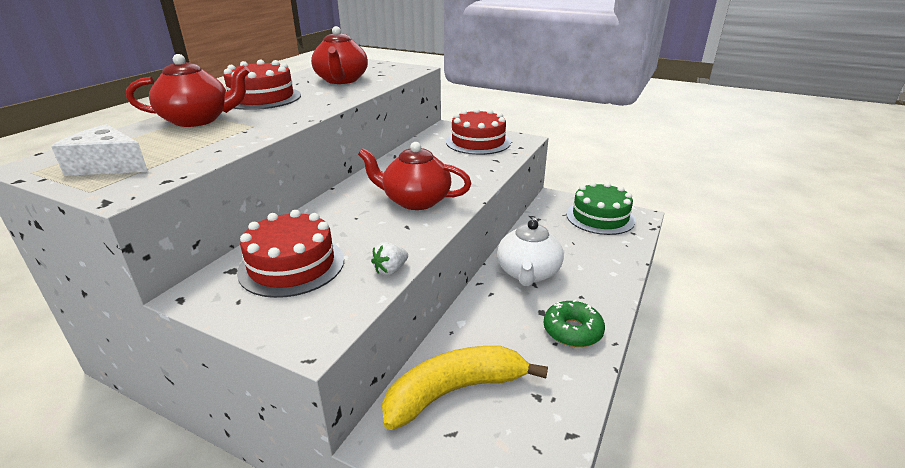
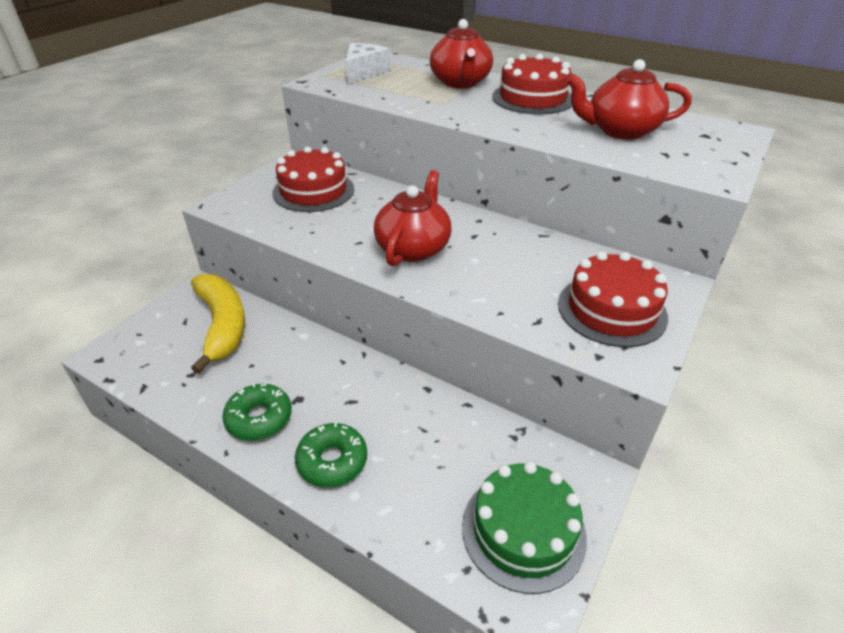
camera: 95 degrees right, 10 degrees up
(390, 270) = (286, 233): white strawberry -> none
(528, 273) = (373, 399): white teapot -> none
(593, 285) = (332, 461): none -> green donut

